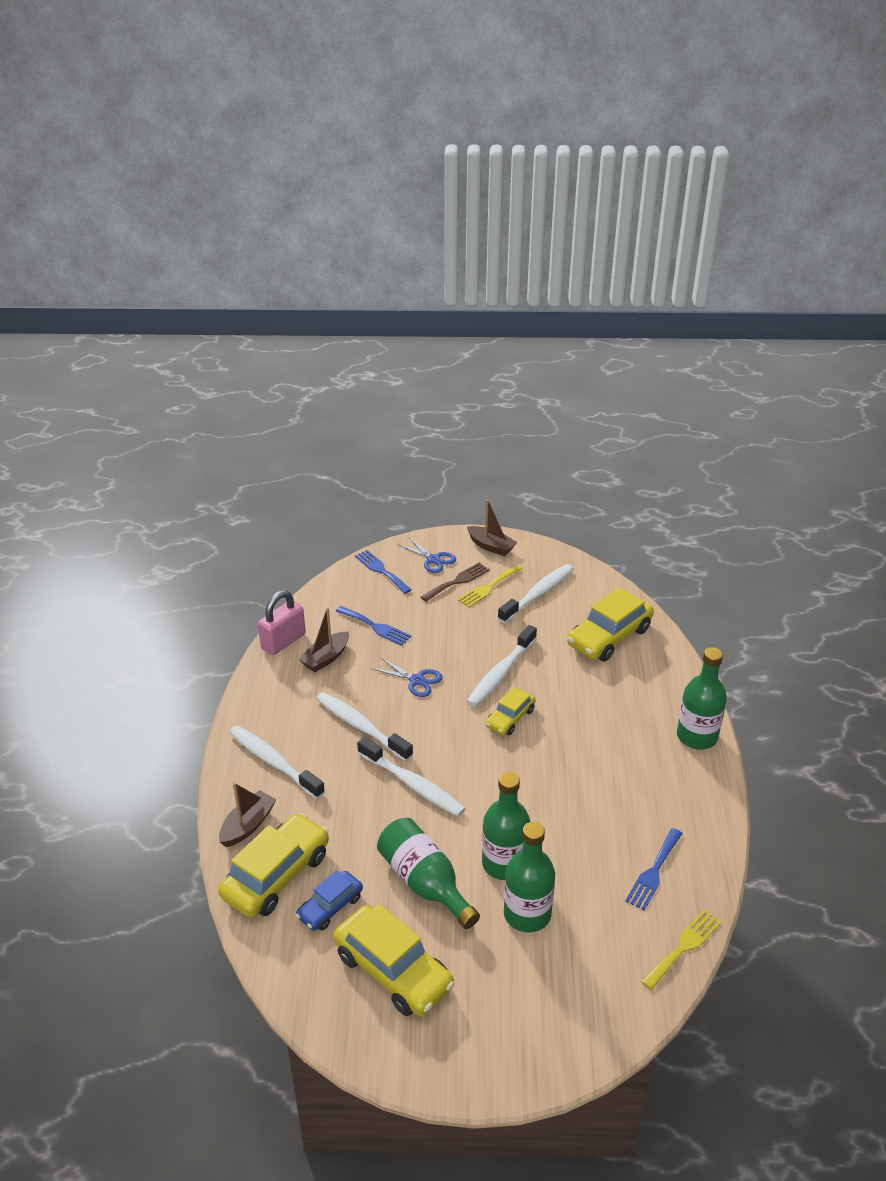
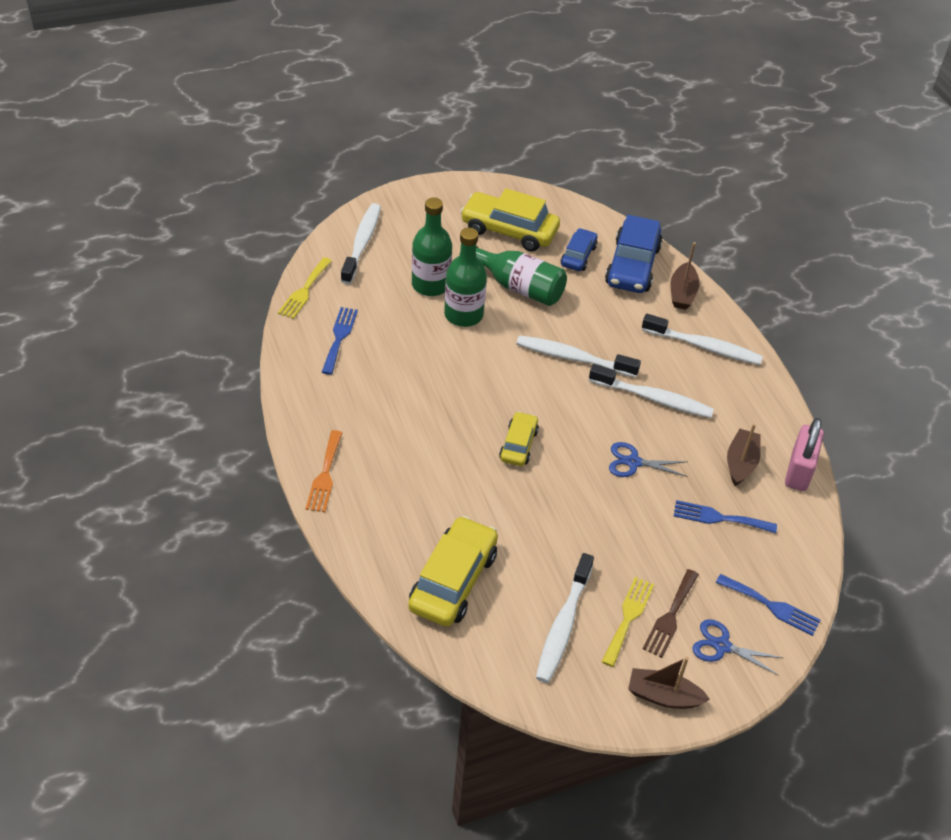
camera: 155 degrees right, 10 degrees up
(276, 875) = (632, 266): yellow car -> blue car
(500, 673) = (553, 495): white toothbrush -> white toothbrush (362, 243)
(697, 736) = (325, 474): green bottle -> orange fork

